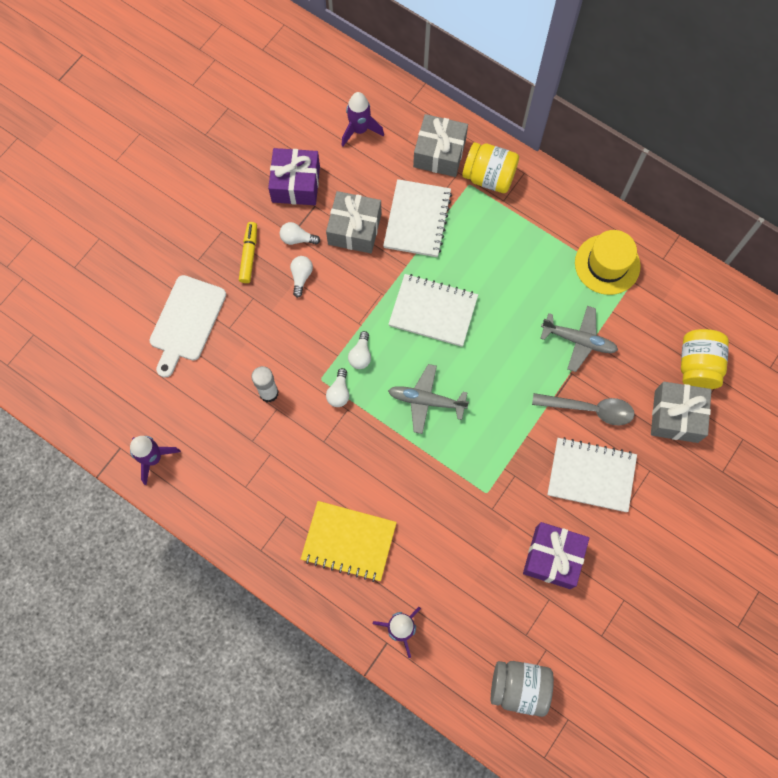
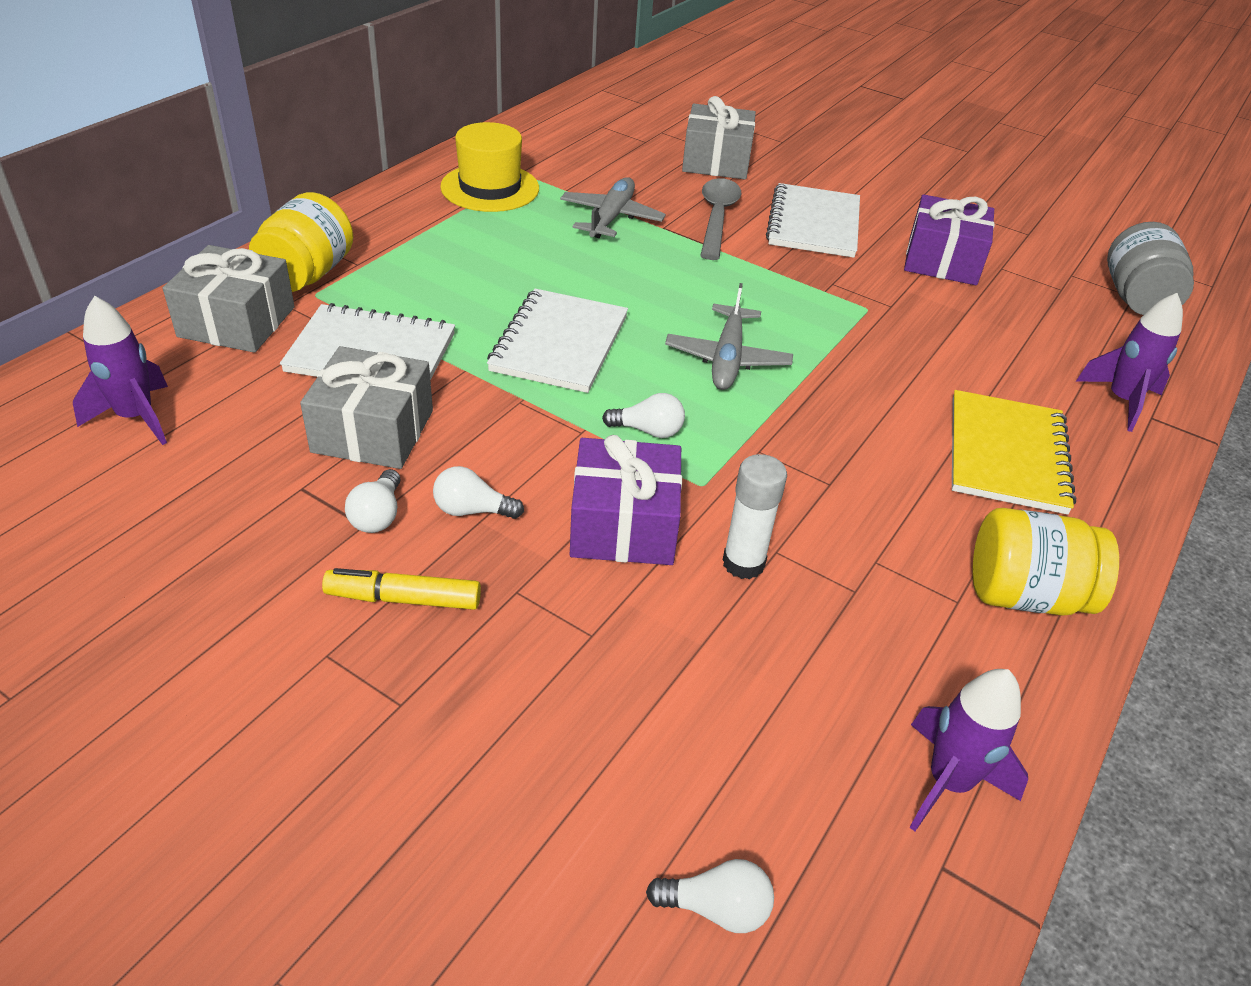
camera: 95 degrees left, 30 degrees down
(186, 322) = (575, 722): white cutting board -> none
(296, 184) = (235, 517): purple gift -> purple gift (624, 525)
(339, 392) = (727, 460): white light bulb -> white light bulb (716, 908)
(697, 365) = (644, 142): yellow jar -> yellow jar (1025, 595)

